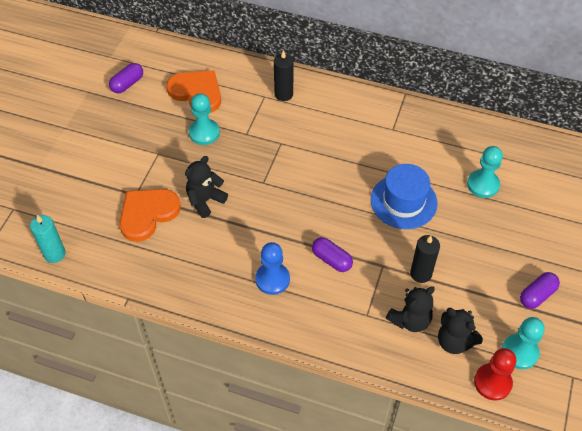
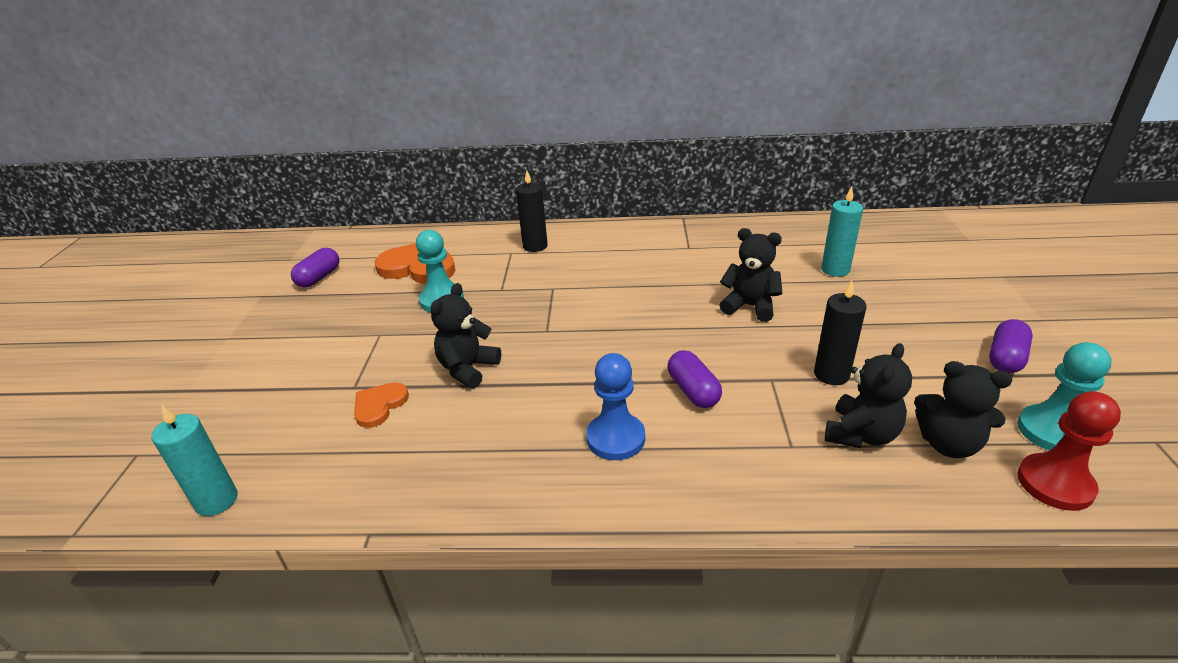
camera: 15 degrees left, 20 degrees down
(147, 214) = (379, 405): orange heart -> orange heart, size x0.55
(331, 260) = (693, 391): purple capsule -> purple capsule turned 45 degrees clockwise
(403, 201) = (750, 306): blue hat -> black teddy bear
(483, 185) = (835, 270): turquoise pawn -> turquoise candle

